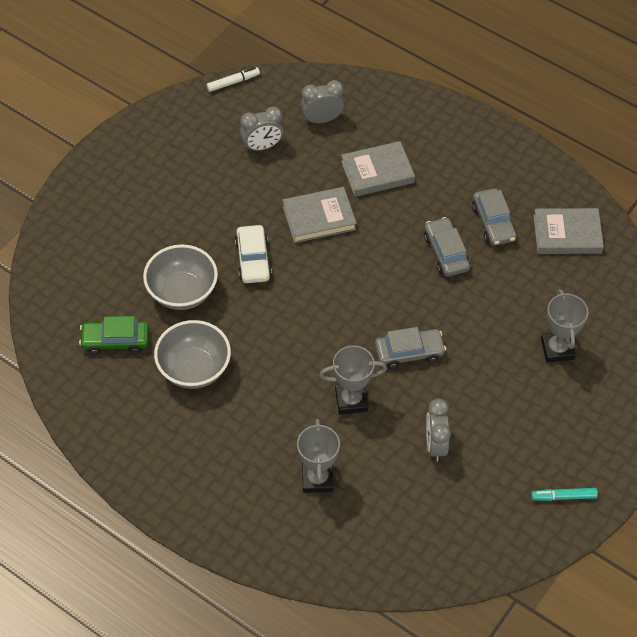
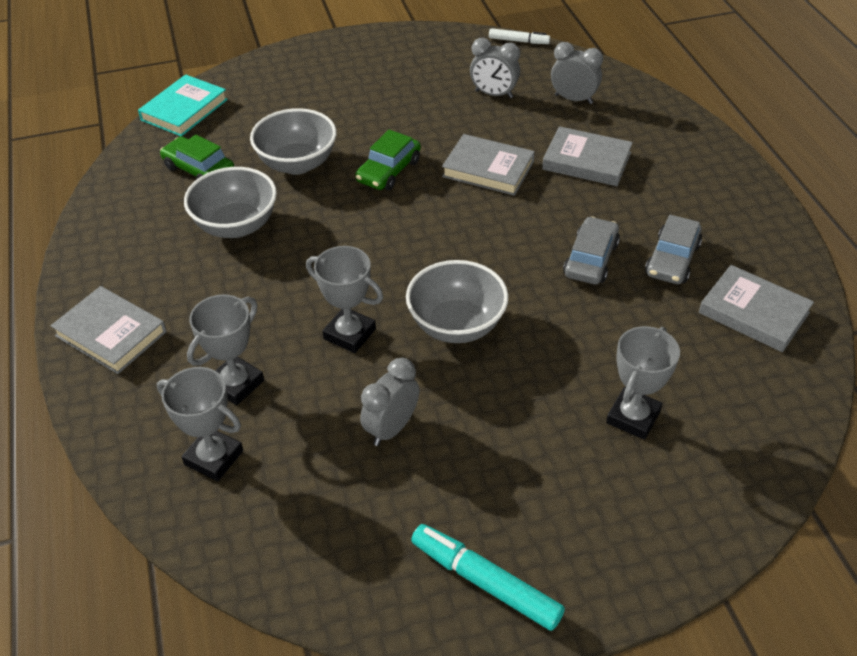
camera: 40 degrees right, 10 degrees down
(42, 295) = (184, 110): none -> turquoise book
(200, 500) = (111, 334): none -> grey book
(253, 260) = (389, 171): white car -> green car
(354, 531) = (214, 457): none -> grey trophy
(409, 352) = (456, 325): grey car -> grey bowl
(563, 496) = (485, 582): turquoise marker -> turquoise marker, size x1.64

